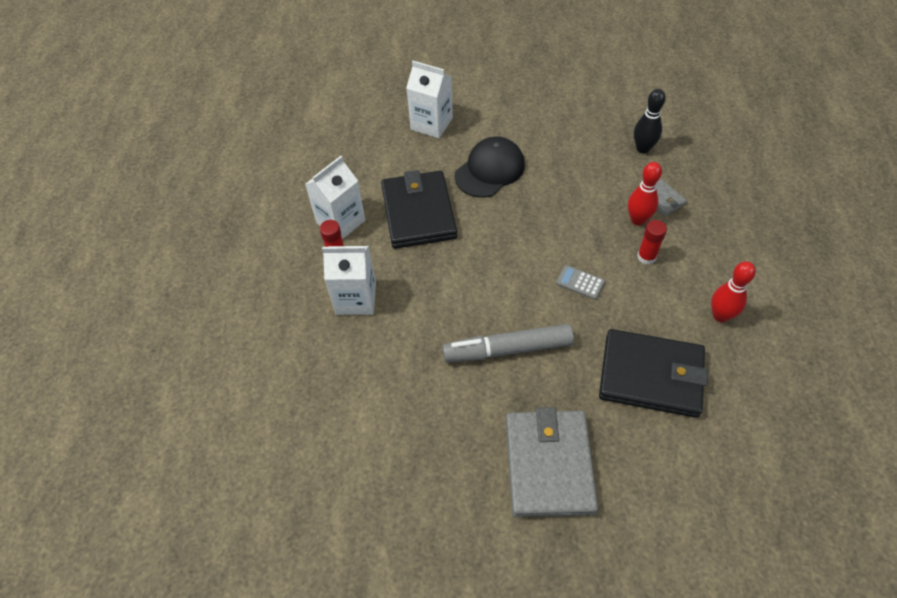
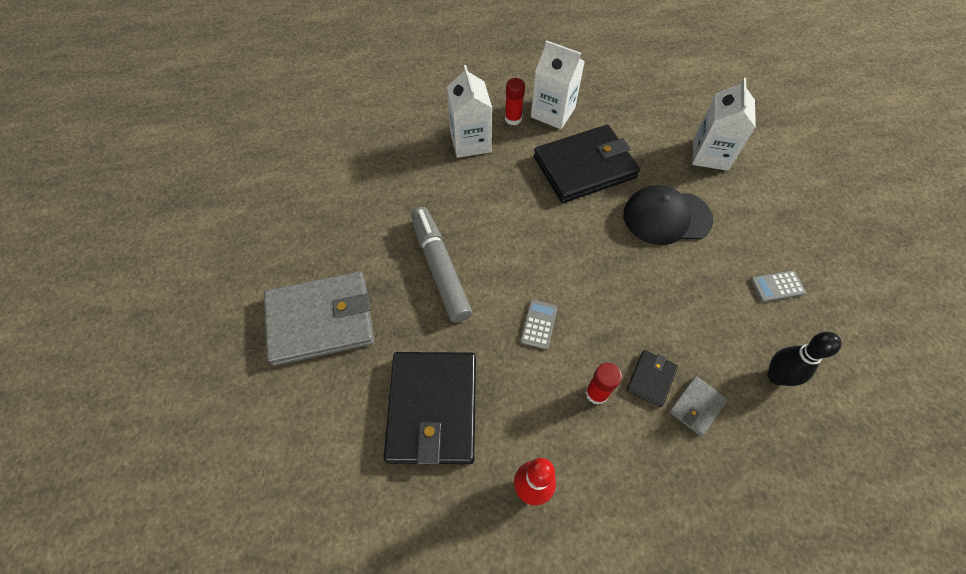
camera: 75 degrees right, 5 degrees up
(490, 170) = (666, 217): black cap -> black cap turned 150 degrees clockwise
(569, 124) = (777, 286): none -> grey calculator
(638, 220) = (651, 379): red bowling pin -> black wallet

